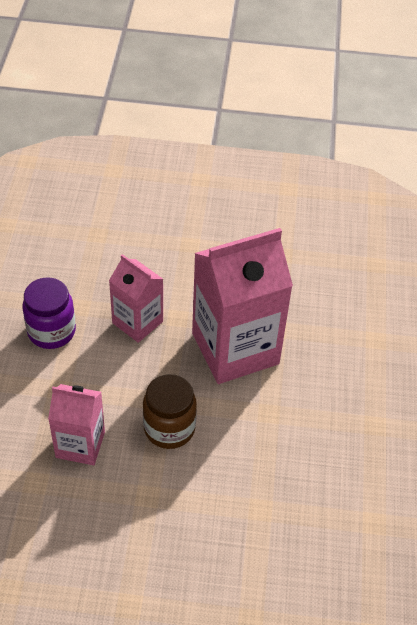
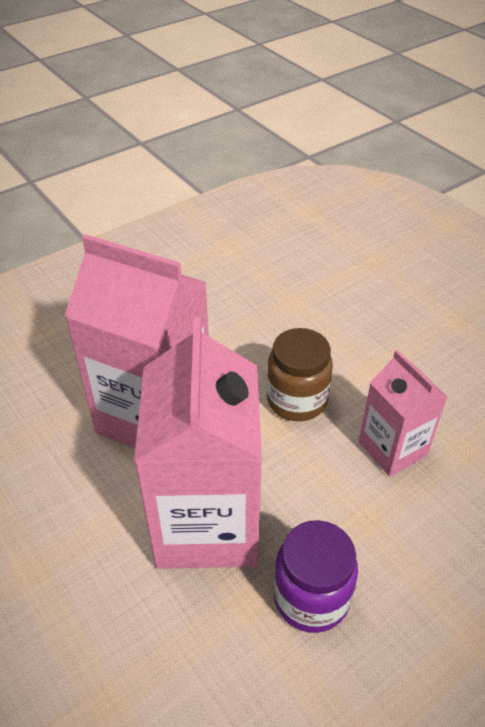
camera: 130 degrees left, 5 degrees down
(137, 322) = (207, 523): pink carton -> pink carton, size x1.81

